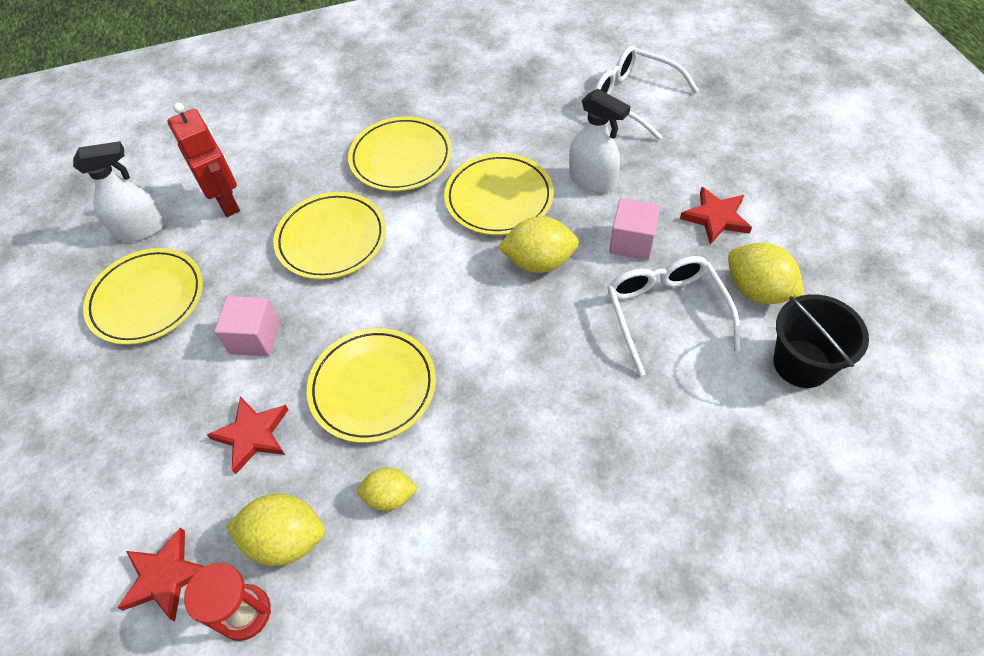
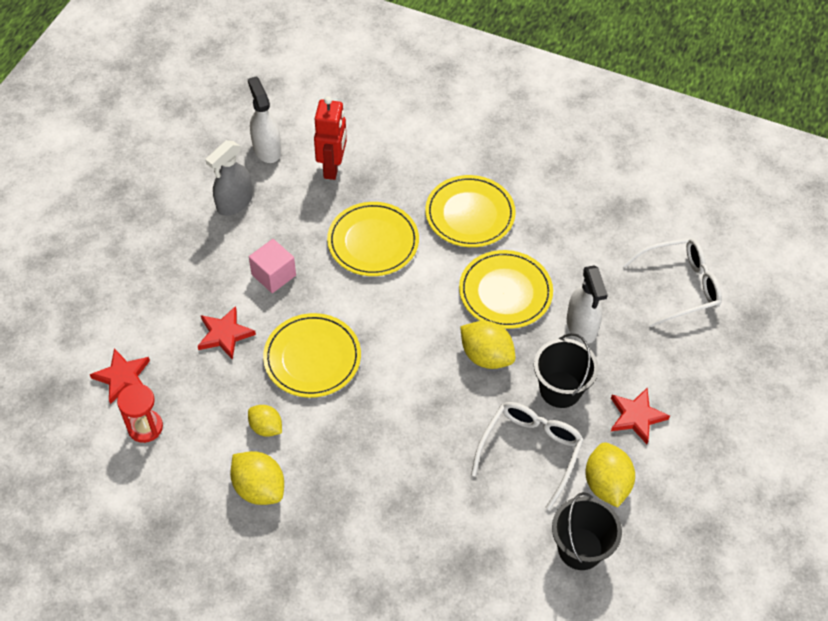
camera: 35 degrees right, 0 degrees up
(140, 229) = (267, 149): white spray bottle -> white spray bottle turned 135 degrees counterclockwise
(147, 299) = (234, 202): yellow plate -> grey spray bottle
(286, 539) = (195, 406): yellow lemon -> yellow lemon (259, 488)
(632, 242) = (560, 389): pink cube -> black bucket
(633, 99) = (679, 286): white glasses -> white glasses turned 90 degrees clockwise

